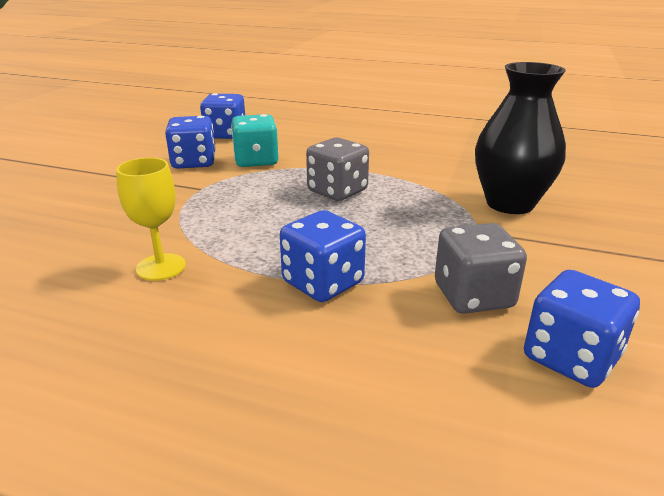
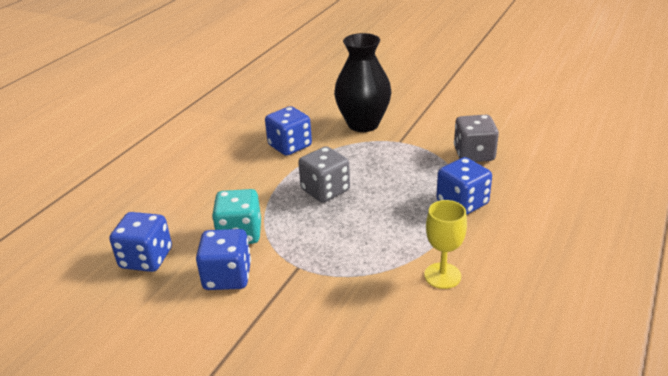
camera: 80 degrees left, 5 degrees up
(571, 358) = (522, 138): blue dice -> blue dice (290, 146)

